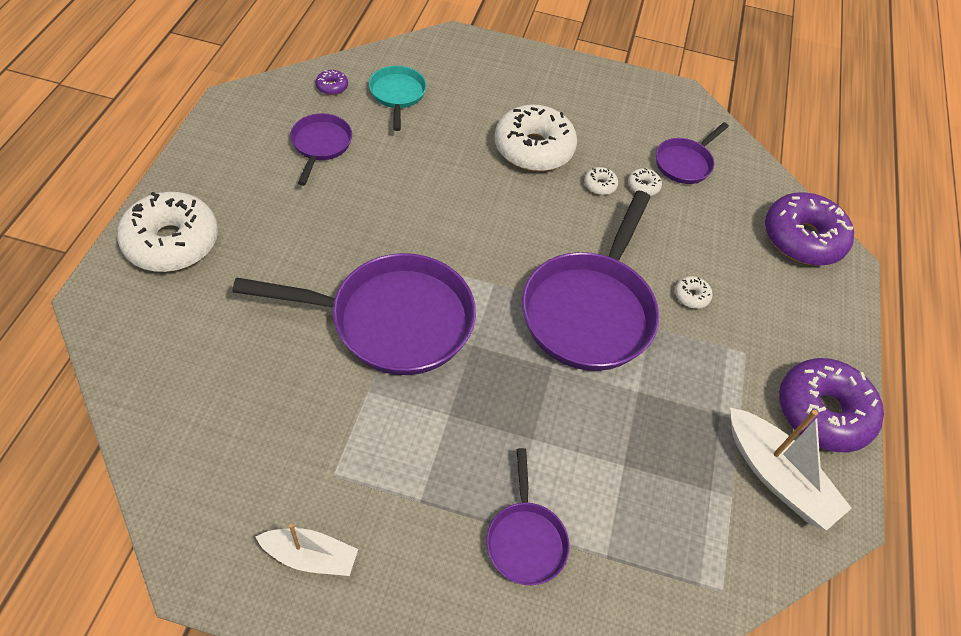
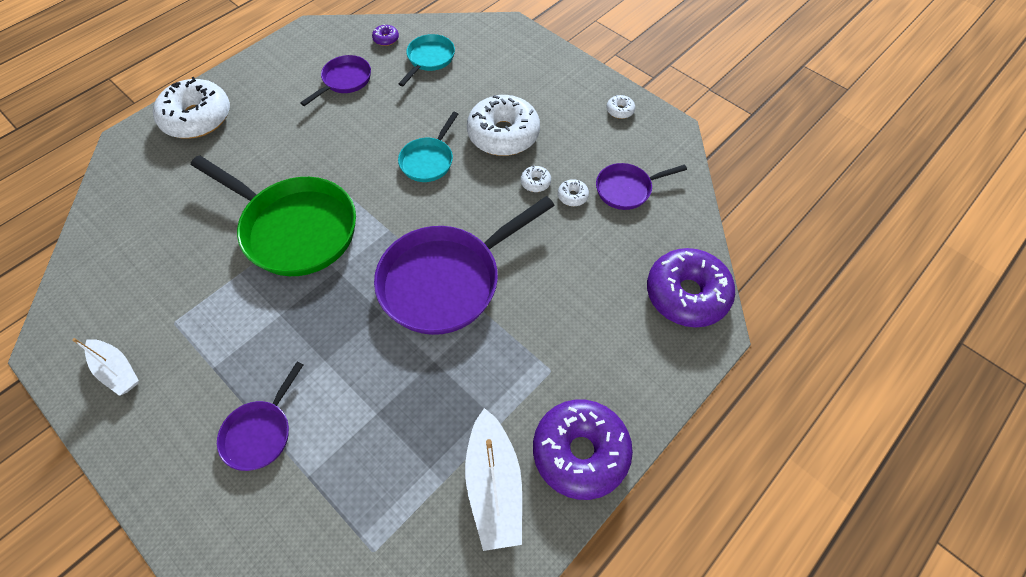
camera: 35 degrees right, 5 degrees up
(392, 321) = (295, 229): purple pan -> green pan
(479, 199) = (428, 160): none -> turquoise pan
(691, 296) = (541, 303): white donut -> white donut (620, 110)

